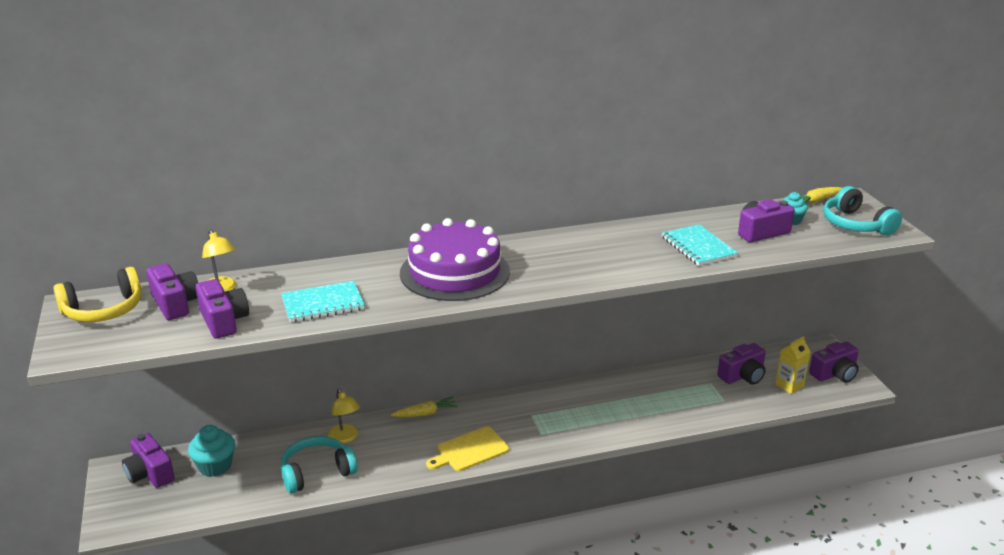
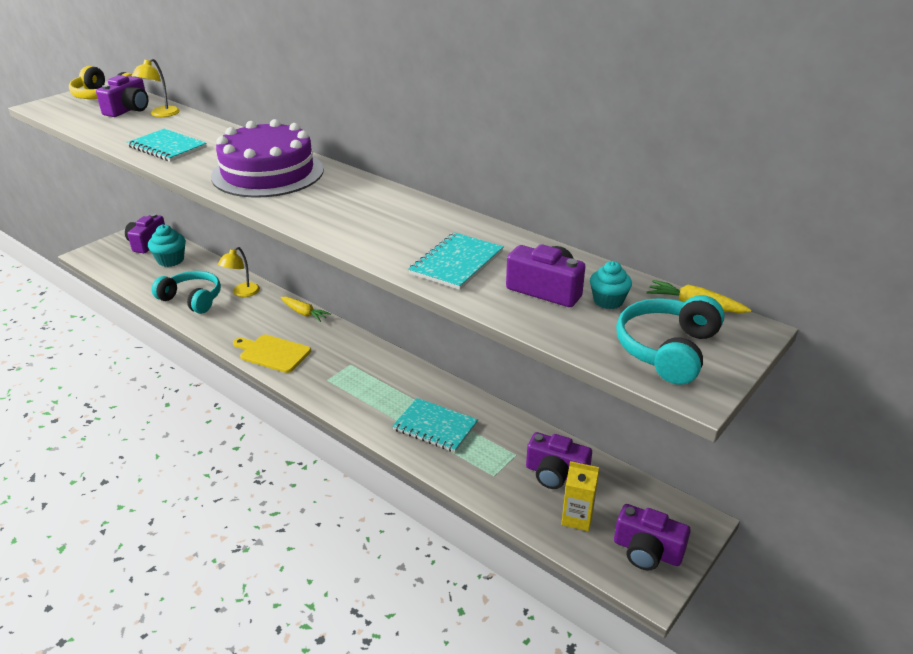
camera: 55 degrees right, 5 degrees up
(224, 321) = (115, 129): purple camera -> none
(650, 404) = (435, 427): none -> turquoise notebook

